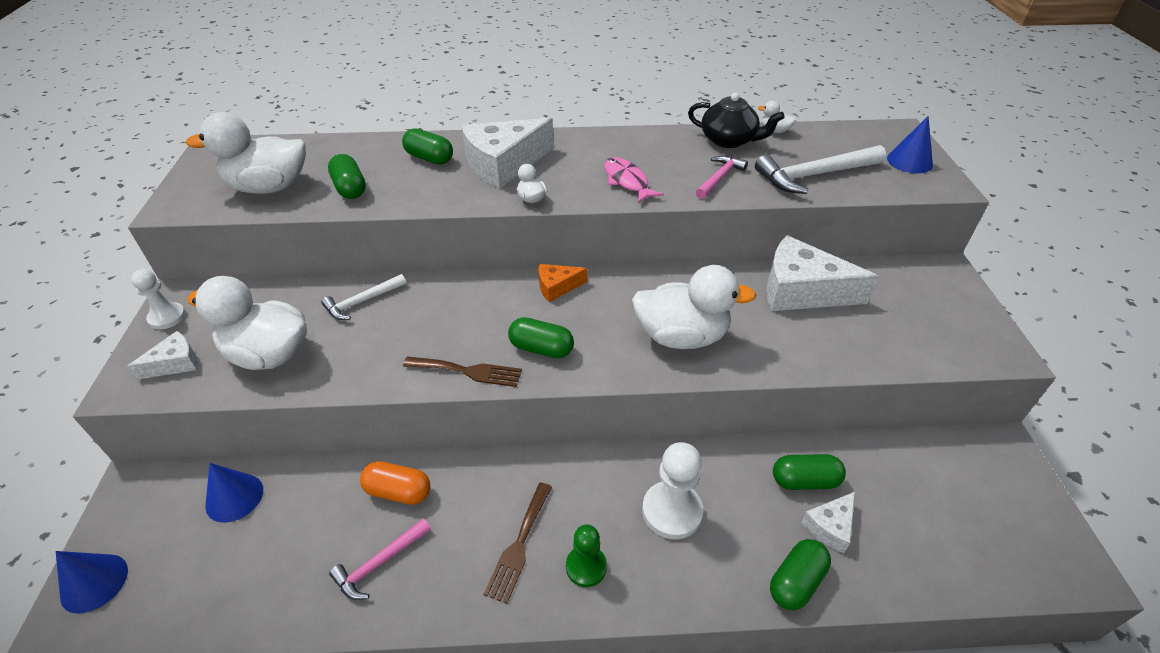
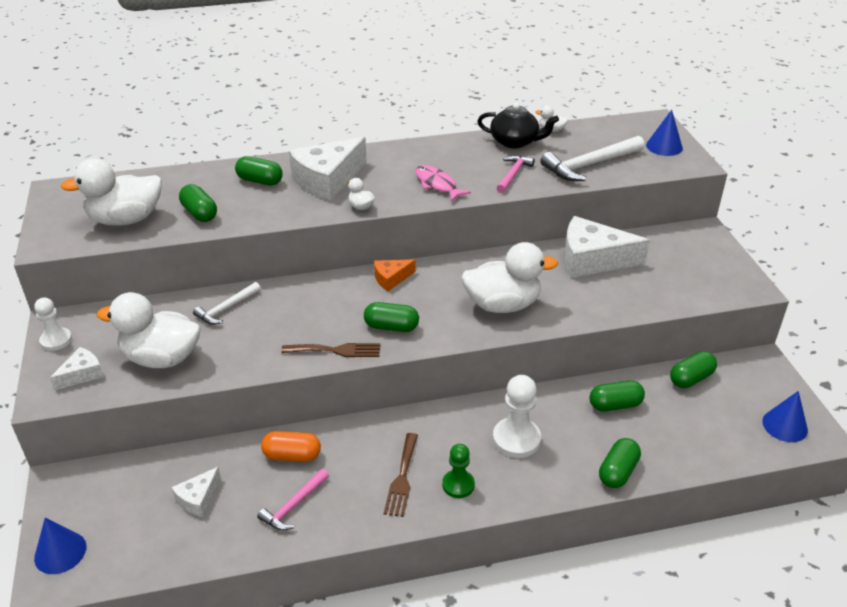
camera: 10 degrees left, 5 degrees down
(234, 497) = (153, 478): blue cone -> blue cone (784, 425)
(830, 526) = (638, 433): white cheese -> white cheese (198, 498)
(907, 457) = (691, 378): none -> green capsule

